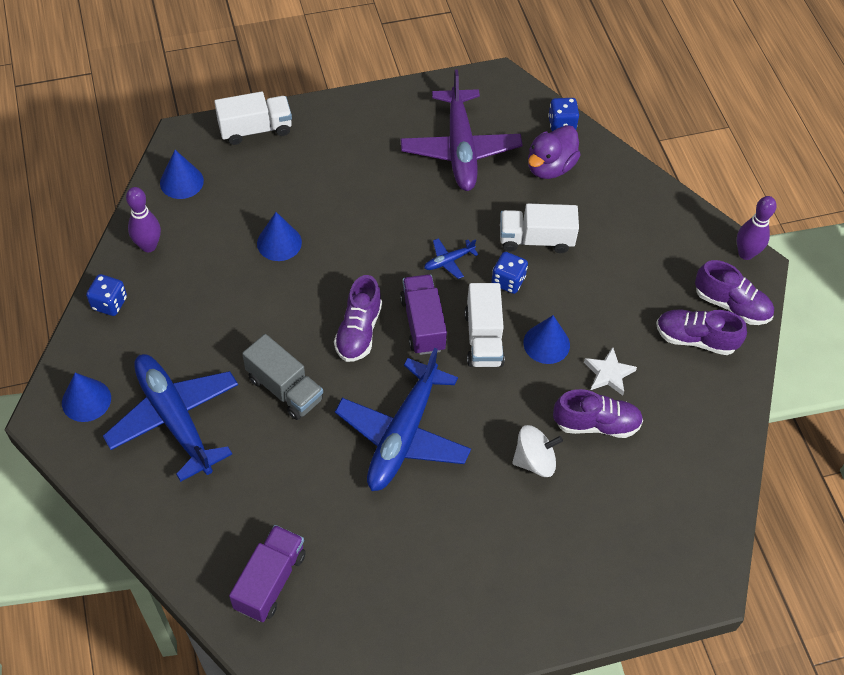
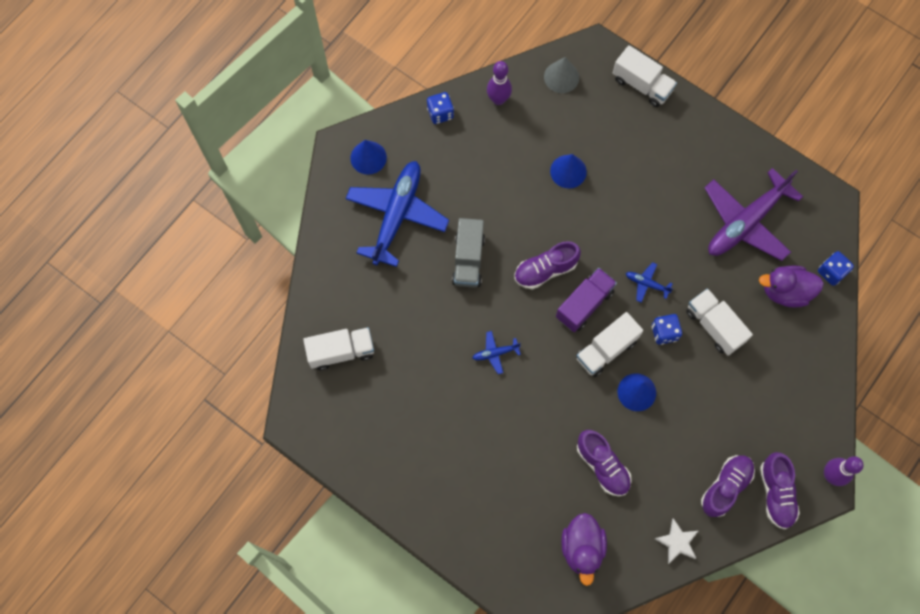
camera: 55 degrees right, 15 degrees up
(181, 181) = (561, 77): blue cone -> grey cone
(270, 581) = (341, 352): purple truck -> white truck
(403, 435) = (495, 353): blue plane -> blue plane, size x0.41
(534, 461) = (543, 446): white spinning top -> none
(608, 374) = (647, 448): white star -> white star (677, 542)
(665, 501) = (582, 548): none -> purple duck
(695, 339) = (725, 487): purple shoe -> purple shoe turned 60 degrees clockwise

